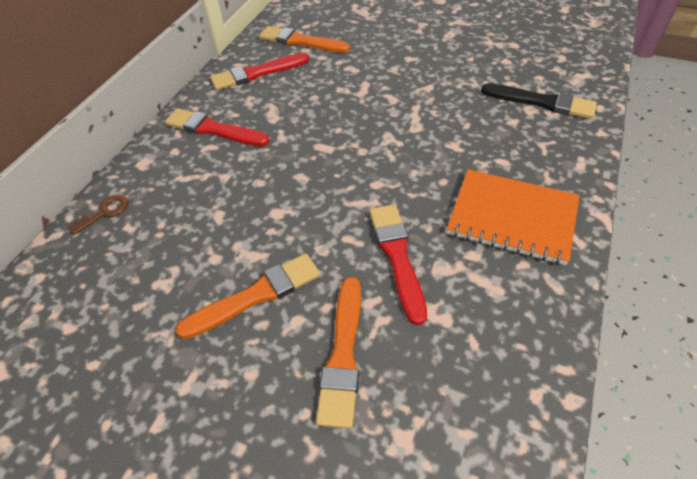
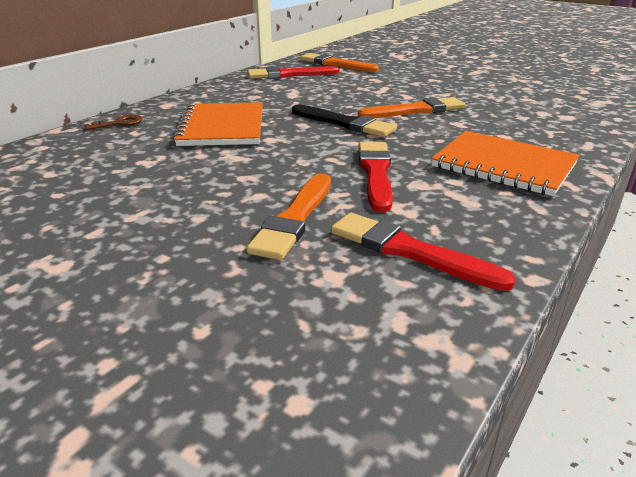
camera: 10 degrees right, 20 degrees down
(213, 129) = (236, 95): red brush -> red brush (409, 251)
(219, 198) = (222, 127): none -> orange notebook
(256, 295) = (227, 177): orange brush -> orange brush (415, 110)
(542, 102) = (556, 110): black brush -> black brush (344, 123)

